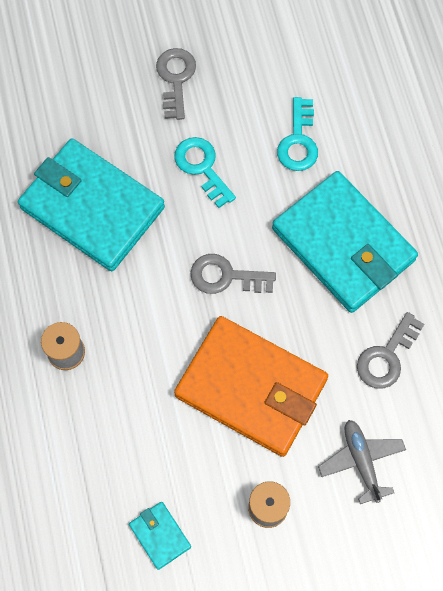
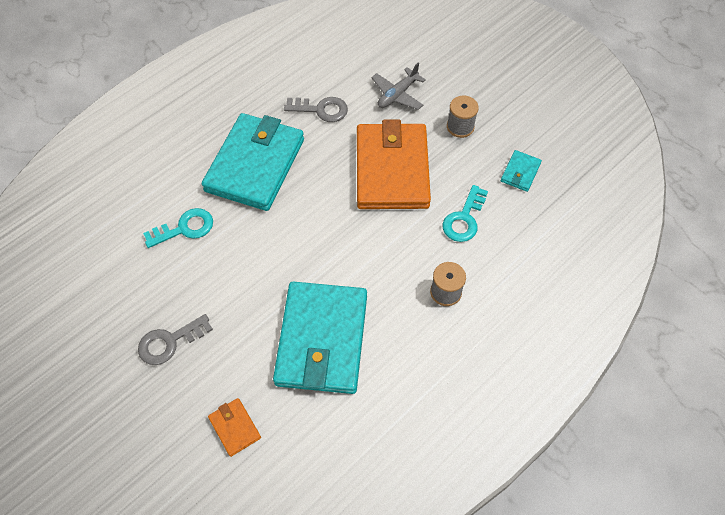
camera: 120 degrees left, 10 degrees down
(58, 97) = (234, 428): none -> orange wallet
(202, 167) = (242, 281): turquoise key -> turquoise key (464, 219)
(226, 276) = (322, 222): grey key -> none

